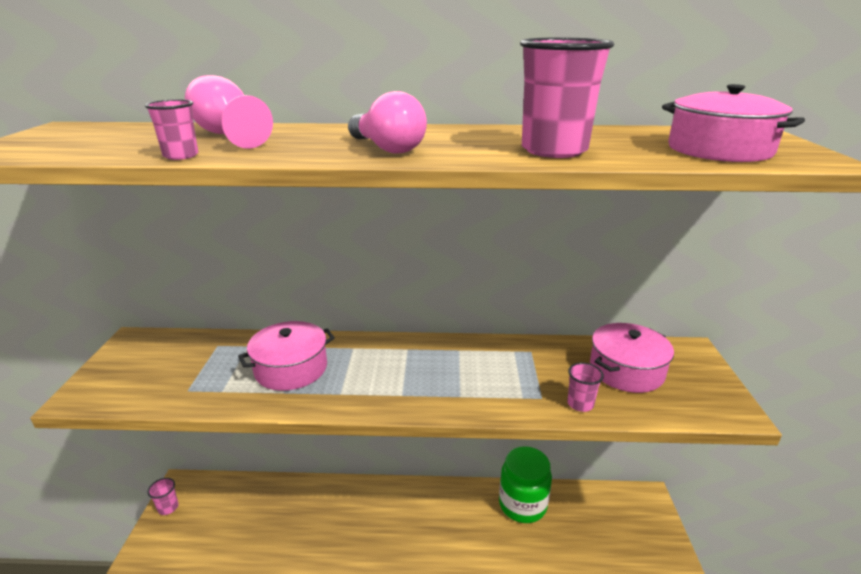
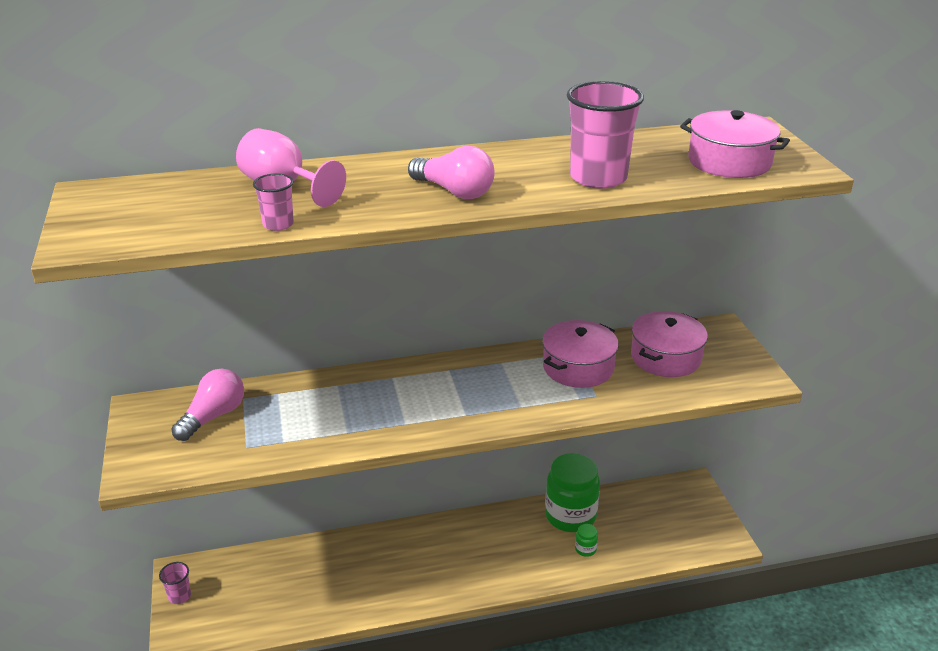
camera: 15 degrees left, 5 degrees up
(182, 357) = (213, 416): none -> pink light bulb
(291, 368) = (340, 408): pink pot -> pink pot (578, 367)
(528, 543) = (585, 549): none -> green jar
(580, 404) = (632, 395): pink cup -> none

